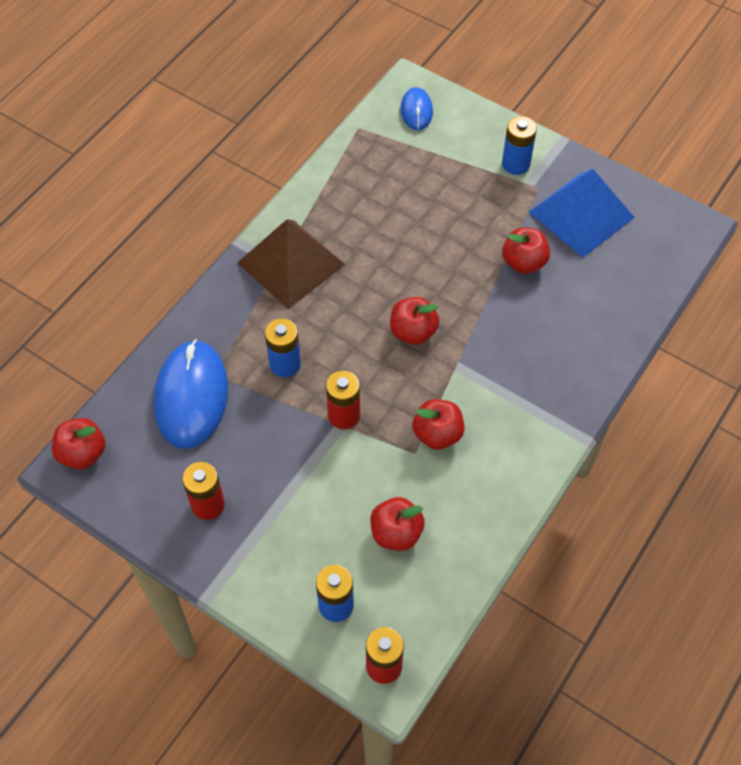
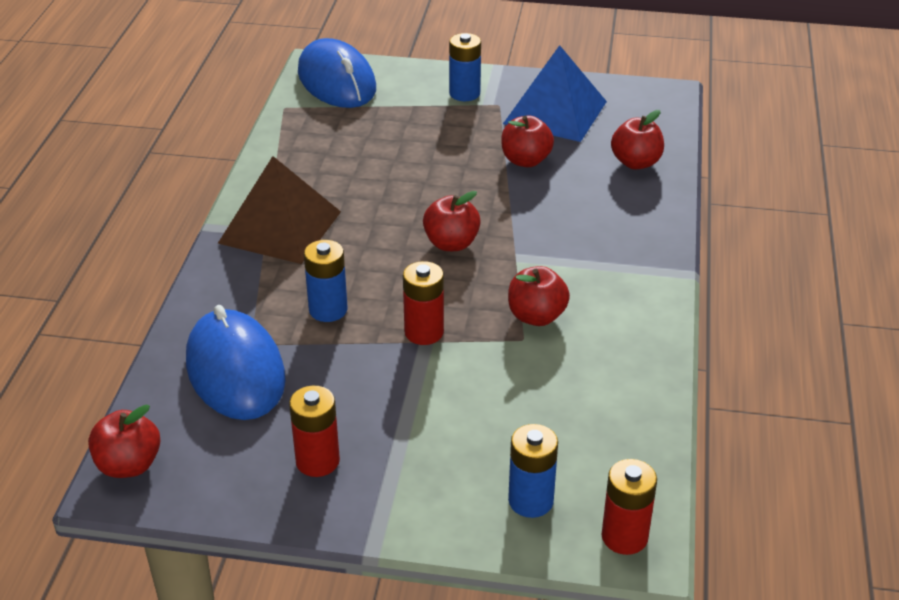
camera: 25 degrees left, 20 degrees down
(396, 533) = (552, 413): red apple -> red apple (636, 162)
(416, 111) = (336, 81): blue mouse -> blue mouse, size x1.94

